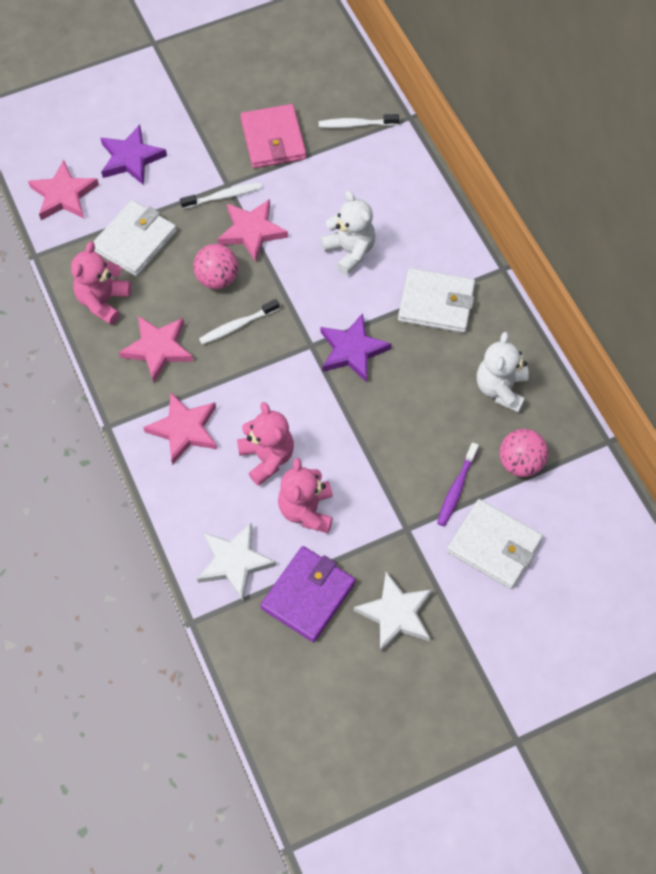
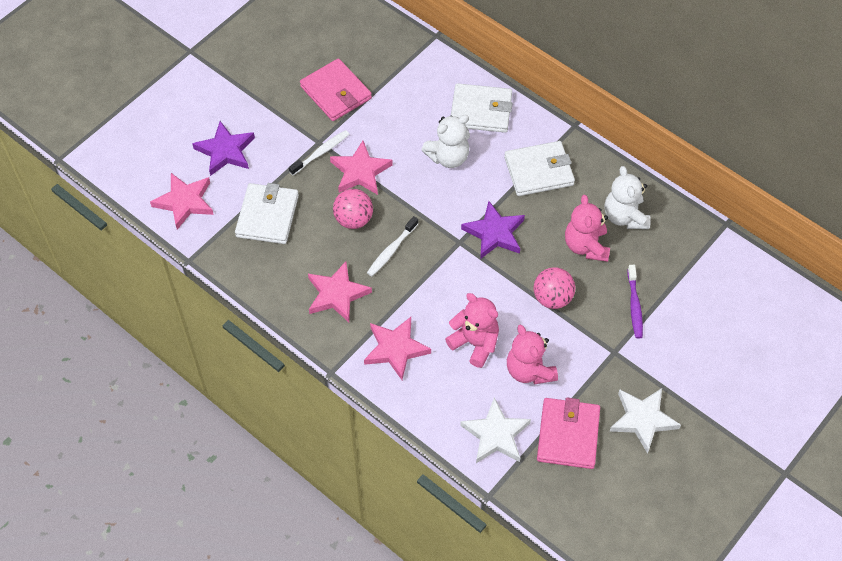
camera: 25 degrees left, 5 degrees down
(103, 301) = (269, 274): pink teddy bear -> pink teddy bear (586, 246)
(308, 595) = (568, 435): purple wallet -> pink wallet
(350, 251) = (448, 157): white teddy bear -> white teddy bear turned 120 degrees clockwise
(356, 124) = (396, 56): white toothbrush -> none
(494, 546) = (686, 336): white wallet -> white wallet (481, 111)
(520, 462) = (671, 266): pink ball -> pink ball (552, 298)

